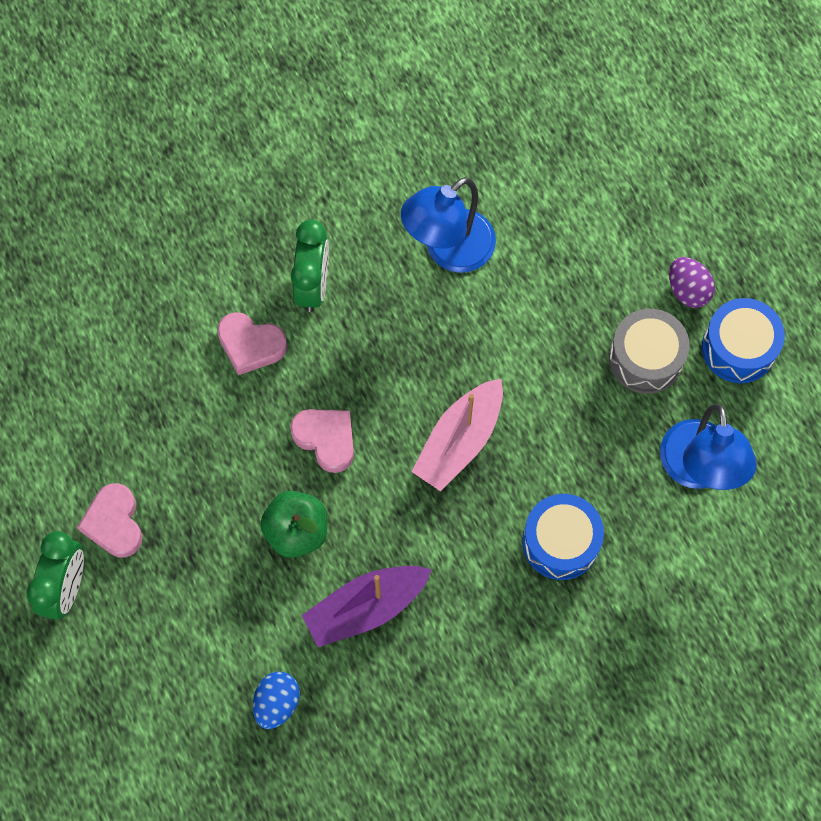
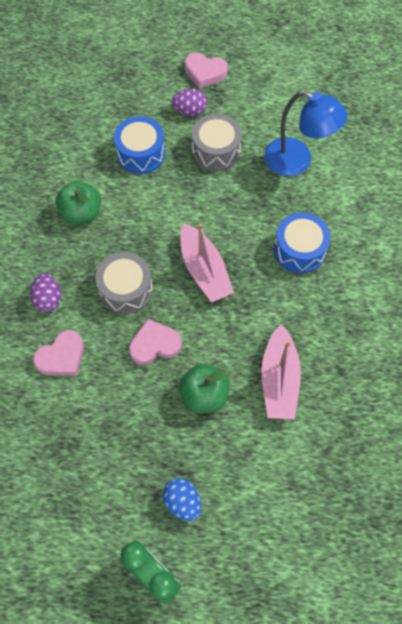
camera: 60 degrees left, 5 degrees down
(114, 523) = (127, 513): pink heart -> pink heart (205, 73)
(277, 703) = (313, 468): blue egg -> blue egg (182, 501)
(313, 285) = (48, 299): green clock -> purple egg
(366, 608) = (279, 379): purple boat -> pink boat
(377, 365) = (126, 289): none -> grey drum
(448, 251) = (81, 213): blue lamp -> green apple
(738, 348) = (239, 106): blue drum -> blue drum (141, 153)

